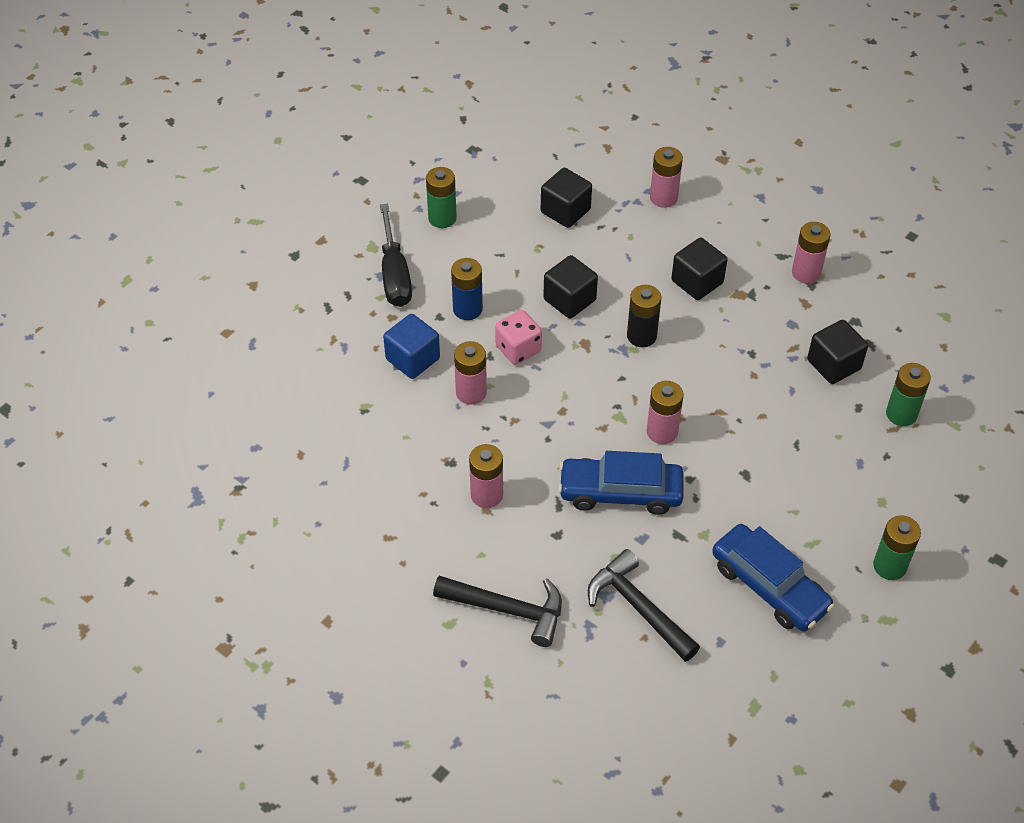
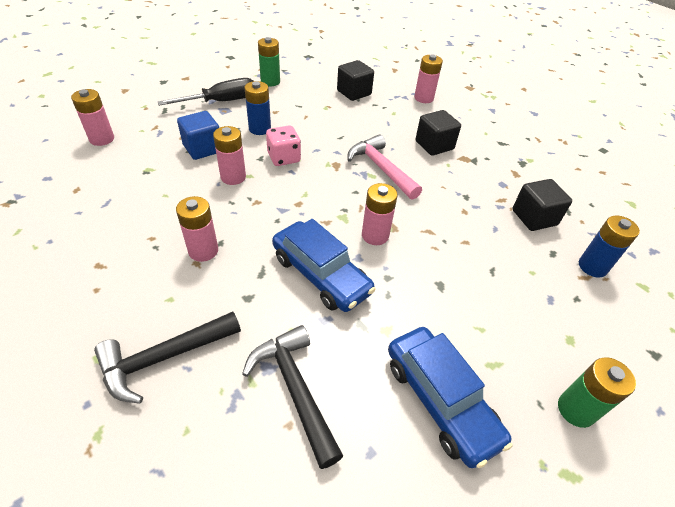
camera: 10 degrees right, 5 degrees down
(394, 274) = (221, 102): black screwdriver -> black screwdriver turned 120 degrees counterclockwise
(508, 610) = (164, 358): black hammer -> black hammer turned 120 degrees clockwise
(569, 300) = (336, 138): black cube -> none
(620, 492) = (321, 275): blue car -> blue car turned 150 degrees counterclockwise
(641, 336) = (381, 168): black battery -> pink hammer
(806, 273) = (519, 156): pink battery -> pink battery (102, 139)
(901, 414) = (592, 266): green battery -> blue battery

